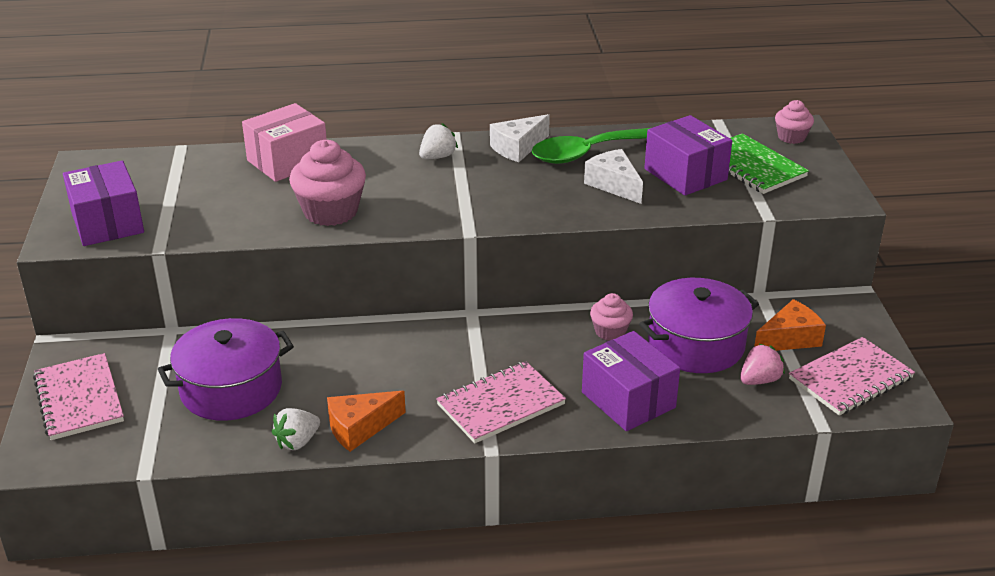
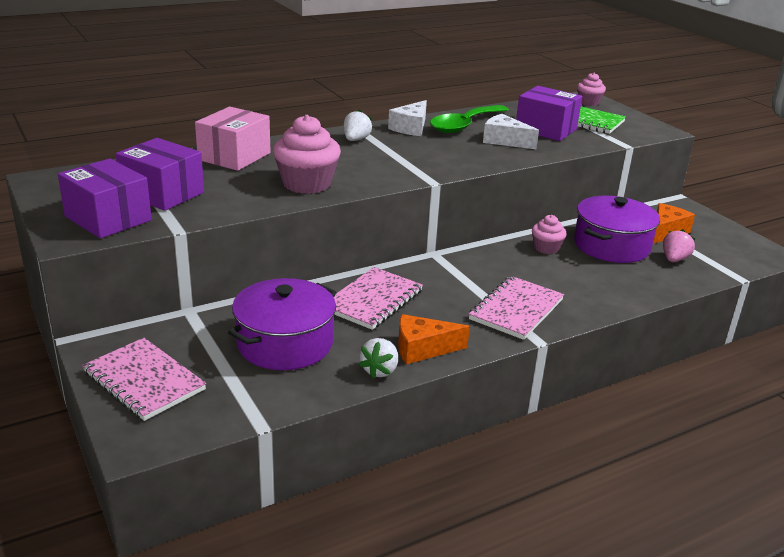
camera: 25 degrees left, 5 degrees down
(359, 428) = (422, 349): orange cheese -> orange cheese turned 45 degrees clockwise
(628, 400) = (602, 288): purple box -> purple box (162, 193)
(850, 379) = (727, 248): pink notebook -> pink notebook (373, 300)

